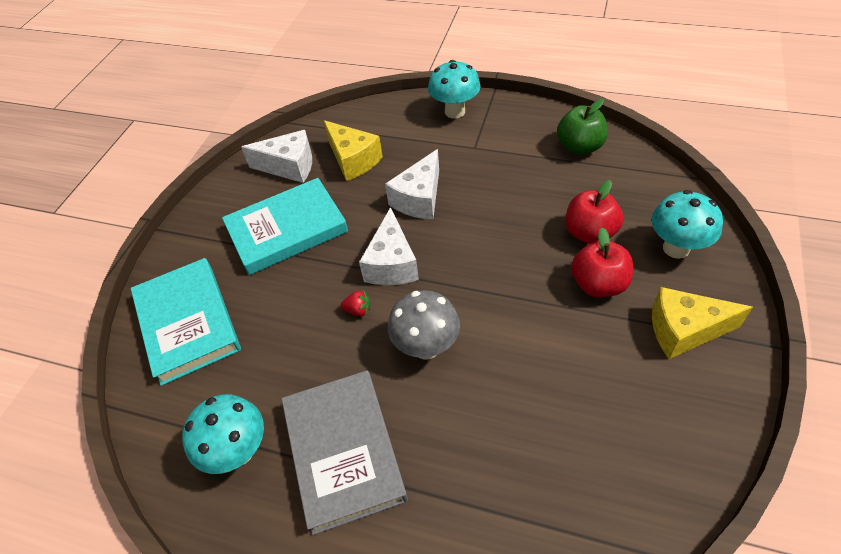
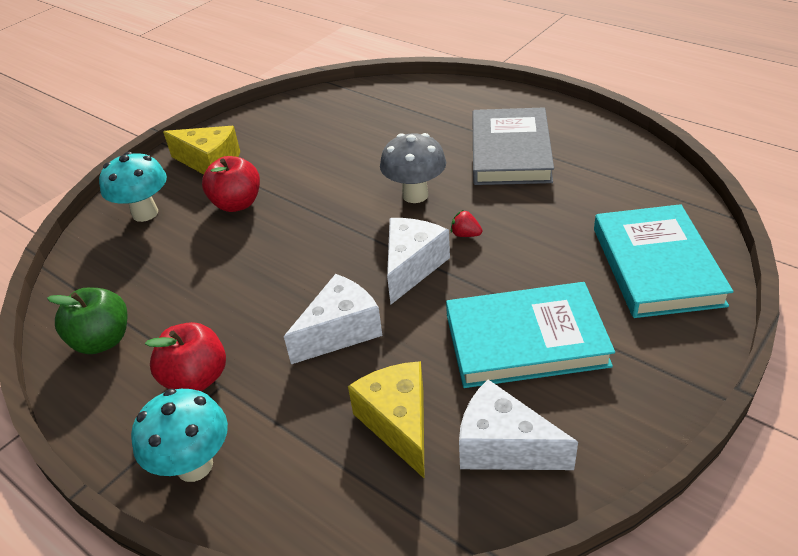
camera: 160 degrees left, 10 degrees down
(239, 451) = (597, 166): turquoise mushroom -> none
(589, 233) = (199, 244): red apple -> red apple (196, 378)

